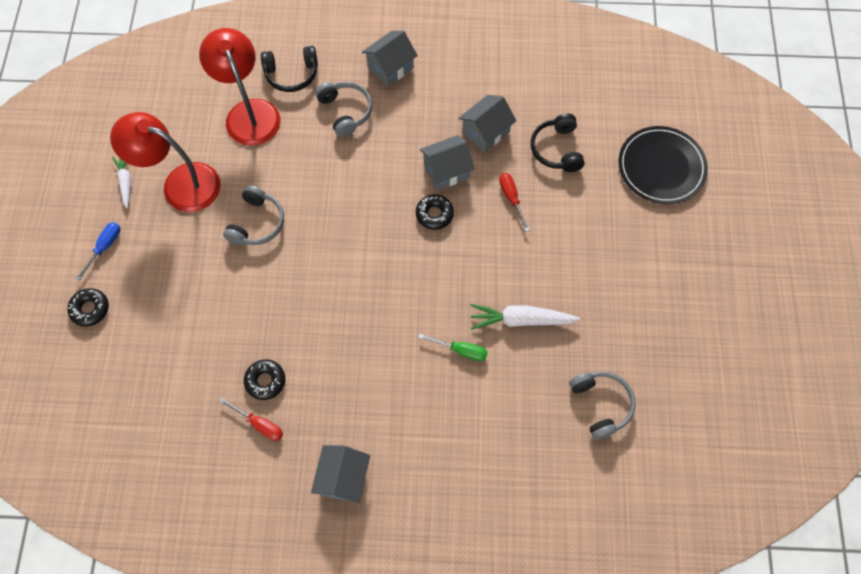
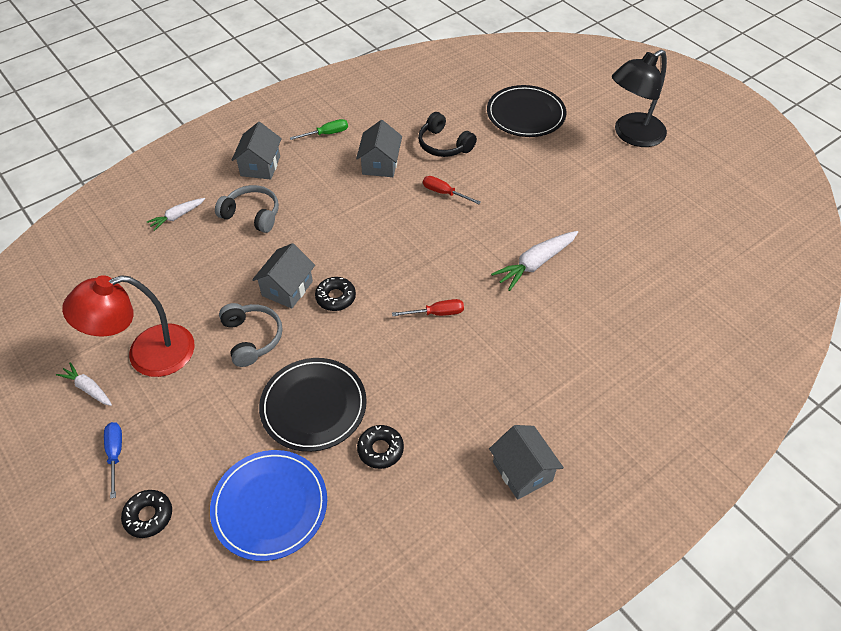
camera: 40 degrees left, 15 degrees down
(163, 363) = (270, 506): none -> blue plate
(249, 112) = (164, 264): red lamp -> none
(251, 311) = (313, 406): none -> black plate
(259, 424) = (409, 487): red screwdriver -> red screwdriver (437, 313)
(291, 74) = (177, 216): black headphones -> white carrot
(434, 214) = (397, 238): black donut -> black donut (335, 297)
(446, 171) = (376, 205): grey house -> grey house (287, 288)
(461, 350) = (514, 313): green screwdriver -> green screwdriver (326, 134)
(601, 404) = (648, 278): grey headphones -> none
(738, 258) = (632, 135): none -> black lamp

